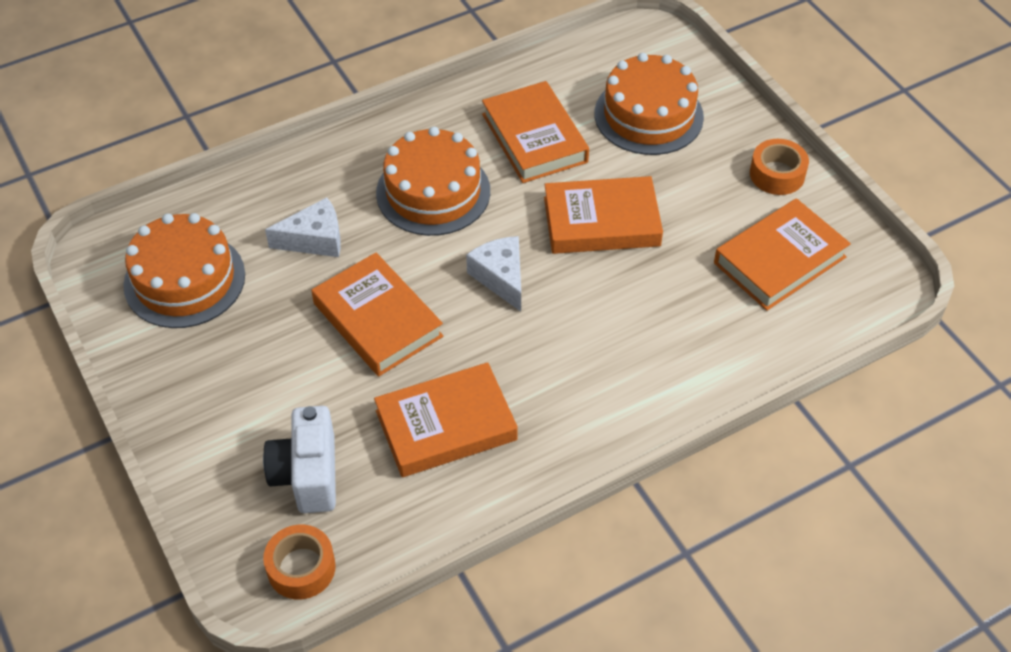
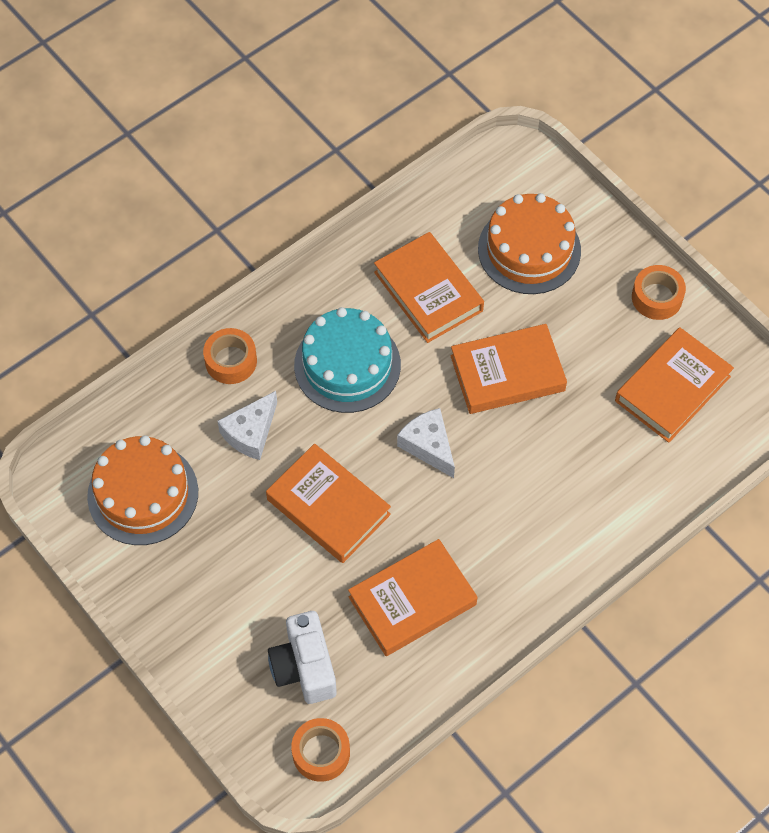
camera: 10 degrees left, 10 degrees up
(313, 172) = (231, 361): none -> orange tape
(315, 239) = (251, 433): white cheese -> white cheese turned 150 degrees clockwise
(433, 192) = (347, 365): orange cake -> turquoise cake

